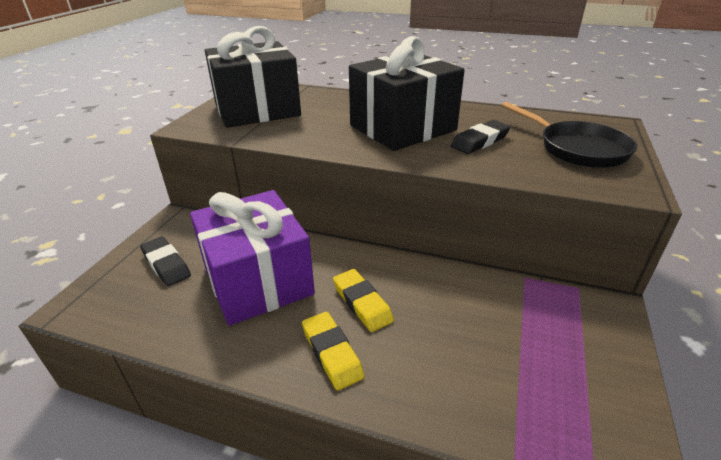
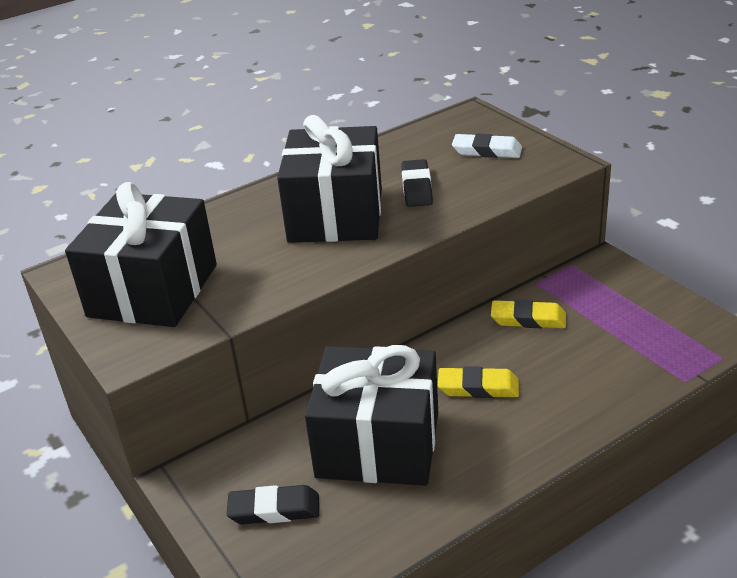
camera: 50 degrees left, 0 degrees up
(258, 280) = (378, 444): purple gift -> black gift
(331, 353) = (520, 430): yellow eraser -> yellow eraser (528, 319)
(577, 149) = (487, 151): black pan -> white eraser

